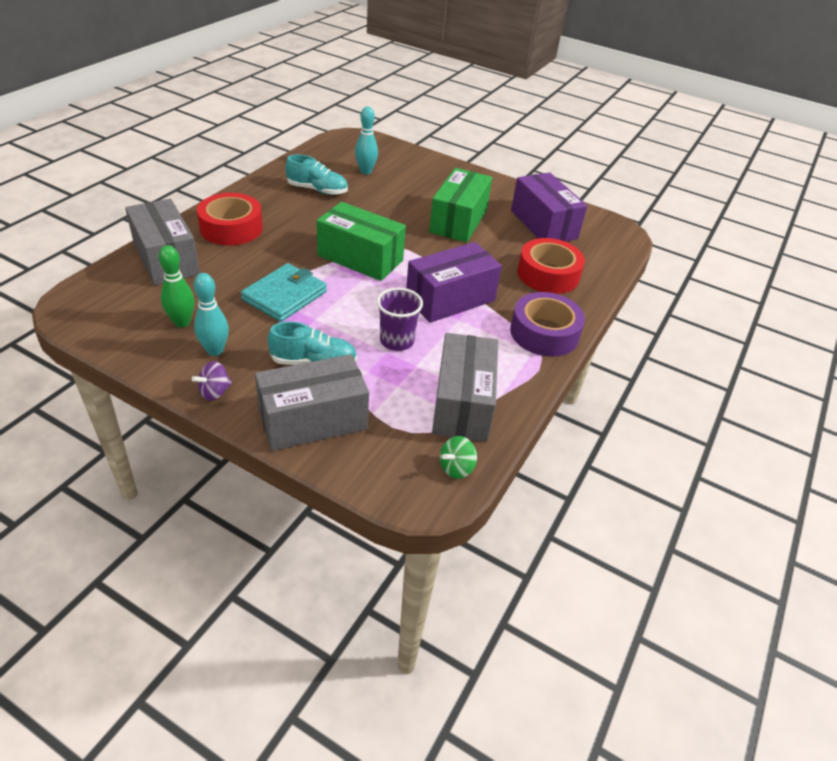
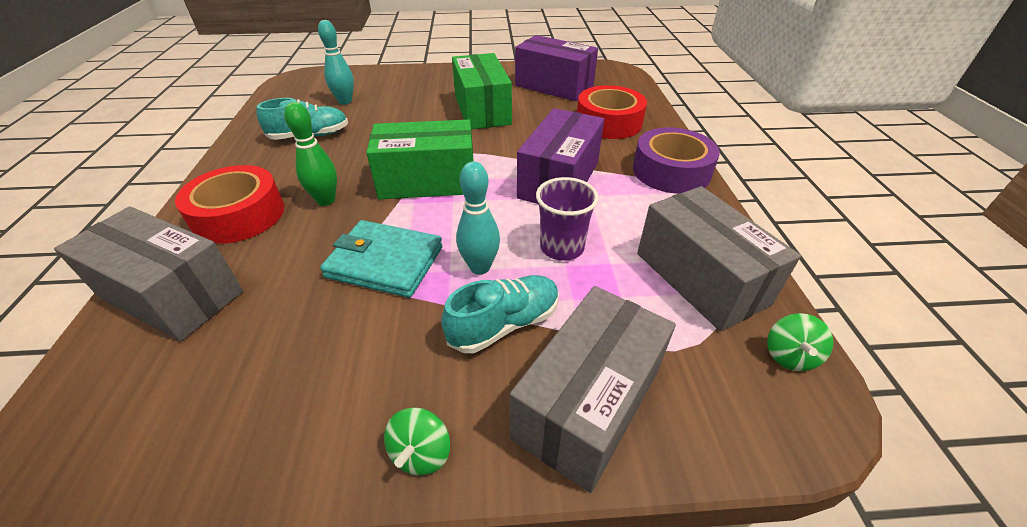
camera: 30 degrees left, 0 degrees up
(182, 322) = (274, 373): green bowling pin -> green bowling pin (326, 200)
(215, 350) = (362, 386): turquoise bowling pin -> turquoise bowling pin (480, 267)
(215, 392) = (421, 453): purple spinning top -> green spinning top
(284, 296) = (385, 262): turquoise wallet -> turquoise wallet turned 75 degrees counterclockwise

